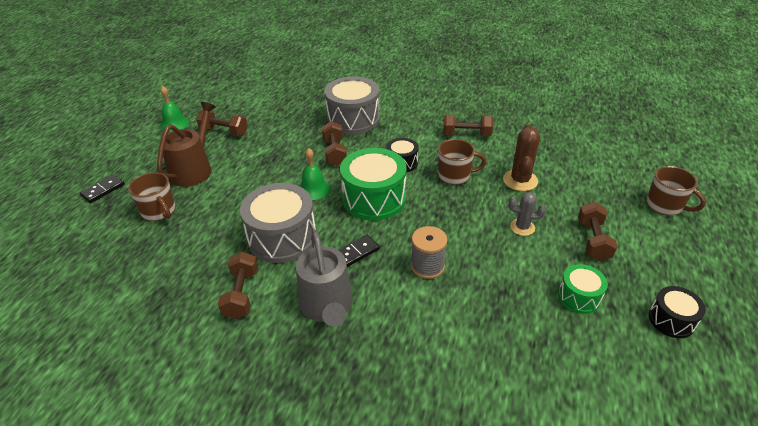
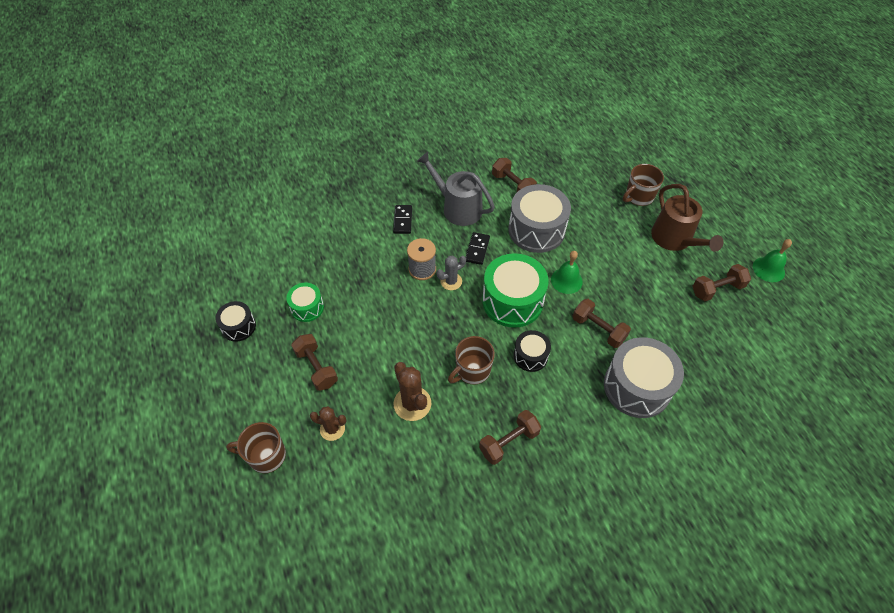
camera: 140 degrees right, 15 degrees up
(103, 190) = (700, 186): black domino -> black domino (403, 220)
(159, 211) = (638, 197): brown mug -> brown mug turned 45 degrees counterclockwise
(522, 227) = (378, 346): grey cactus -> grey cactus (451, 281)
(598, 196) = (332, 429): none -> brown cactus

